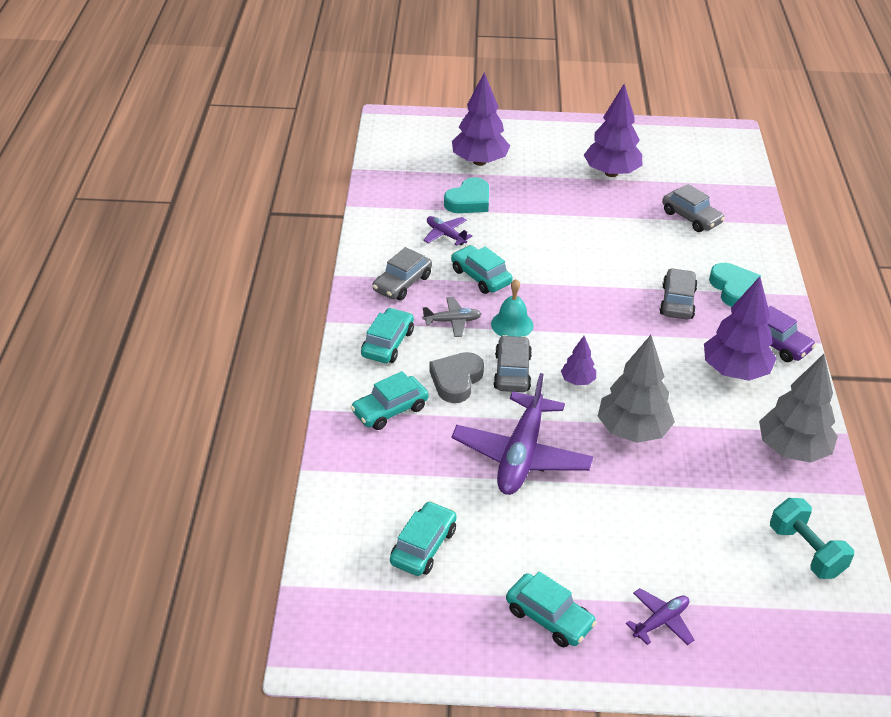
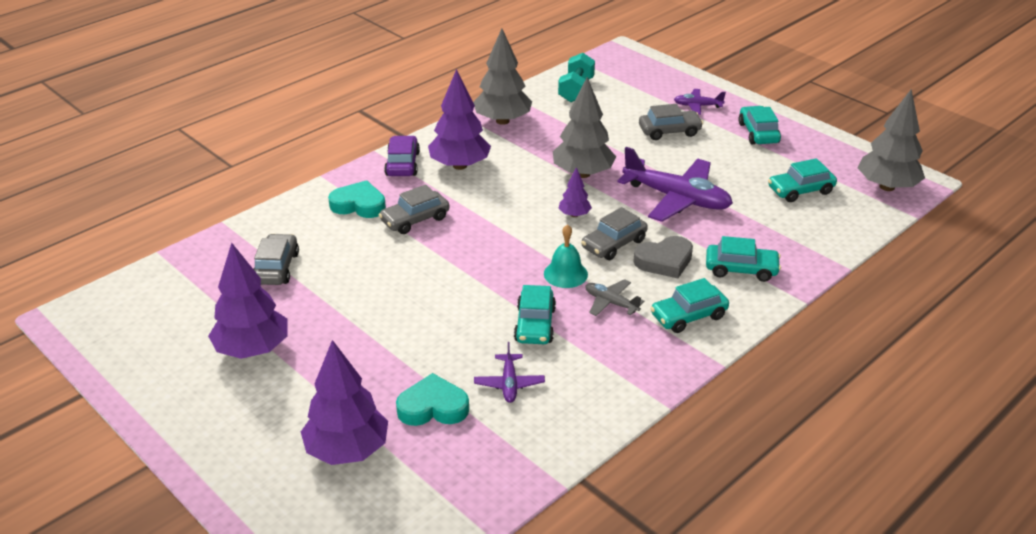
camera: 135 degrees left, 5 degrees down
(342, 616) = (886, 187): none -> grey tree
(402, 283) = (613, 360): grey car -> grey car (669, 131)
(521, 455) = (676, 198): purple plane -> purple plane turned 60 degrees clockwise
(733, 289) = (359, 205): turquoise heart -> turquoise heart turned 75 degrees clockwise

